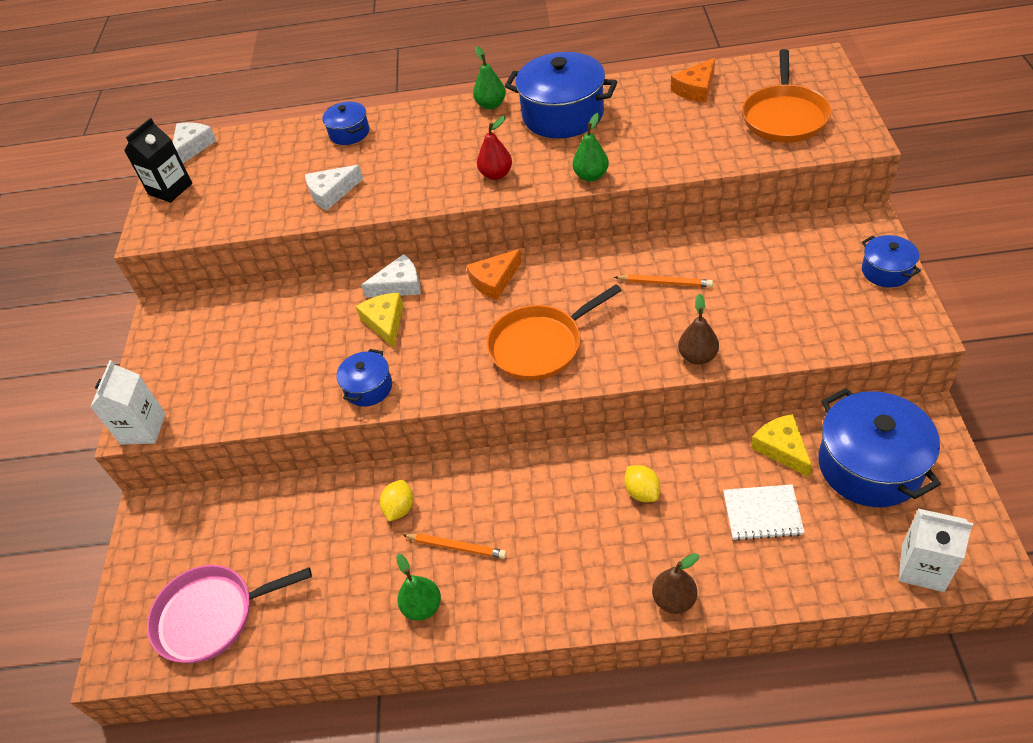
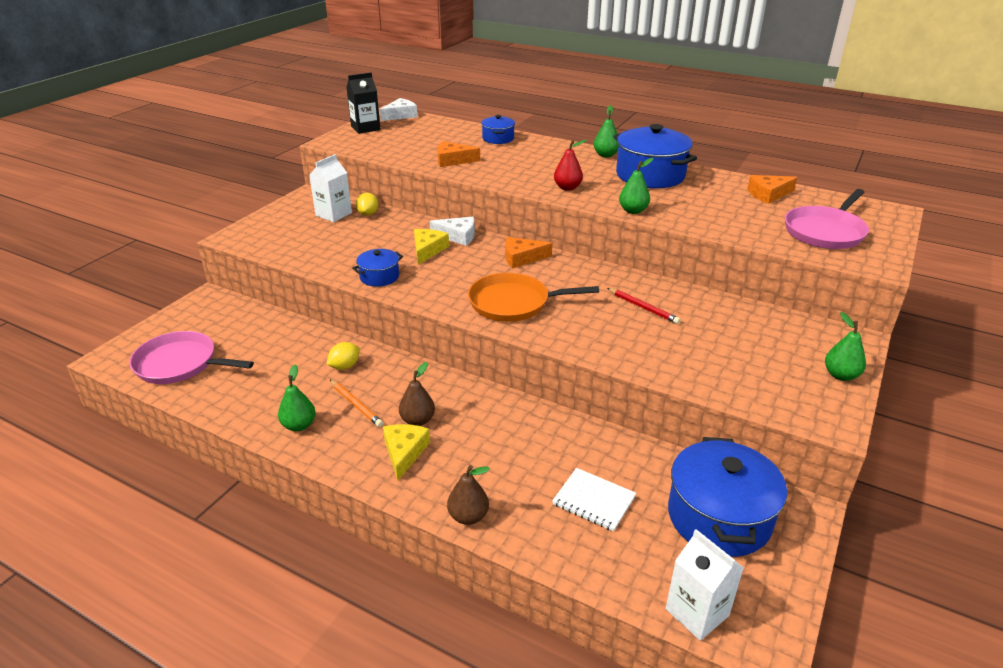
camera: 25 degrees right, 15 degrees down
(143, 429) = (235, 241): white carton -> white carton (333, 214)
(331, 193) = (453, 160): white cheese -> orange cheese
(642, 492) = (514, 439): yellow lemon -> yellow lemon (368, 214)
(665, 283) = (643, 308): orange pencil -> red pencil
(697, 356) = (621, 358): brown pear -> brown pear (418, 420)
(781, 448) = (653, 468): yellow cheese -> yellow cheese (404, 452)
(784, 117) = (825, 231): orange pan -> pink pan
(886, 271) = (840, 375): blue pot -> green pear

